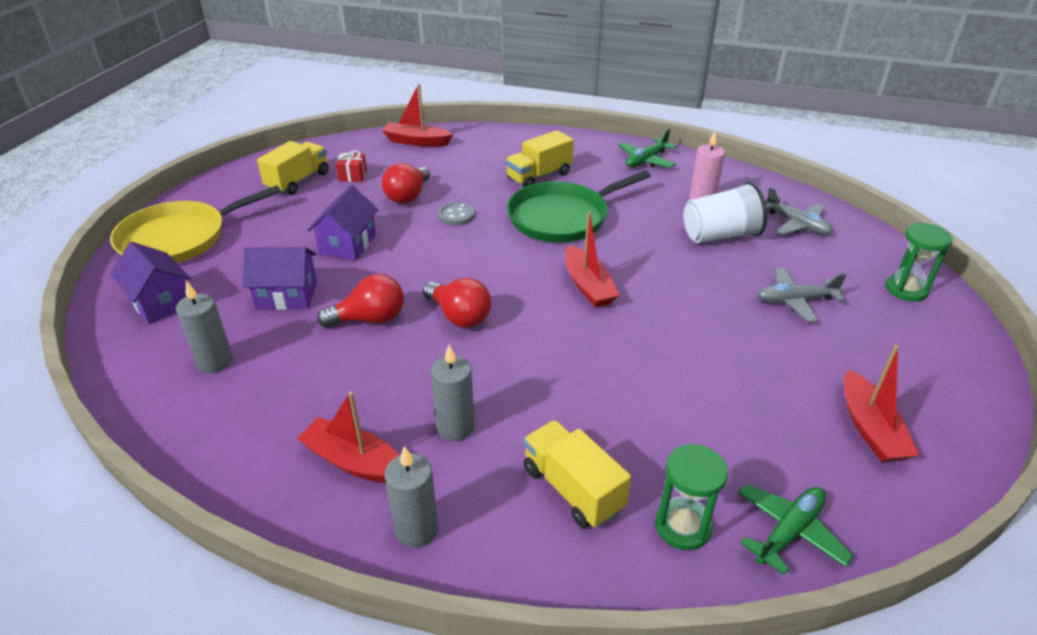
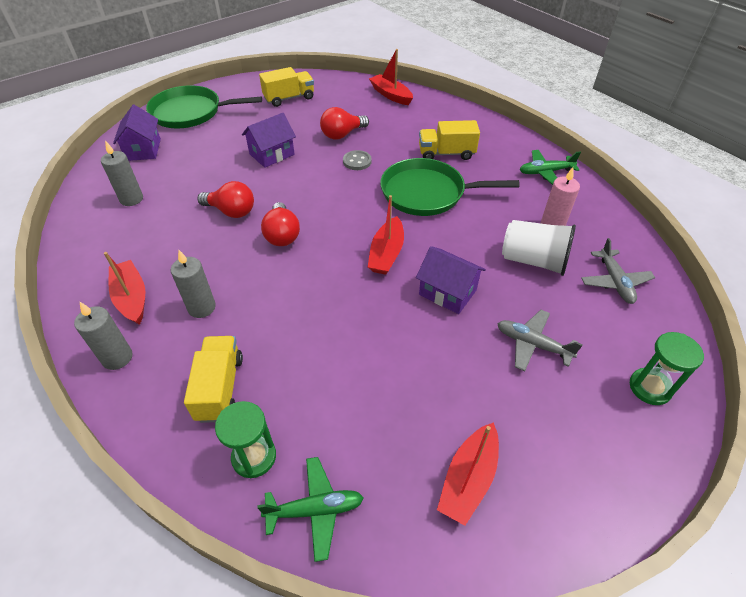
camera: 35 degrees right, 10 degrees up
(179, 238) = (190, 112): yellow pan -> green pan
(287, 295) = (205, 174): purple house -> purple house (447, 292)
(352, 176) = (324, 106): red gift -> none

